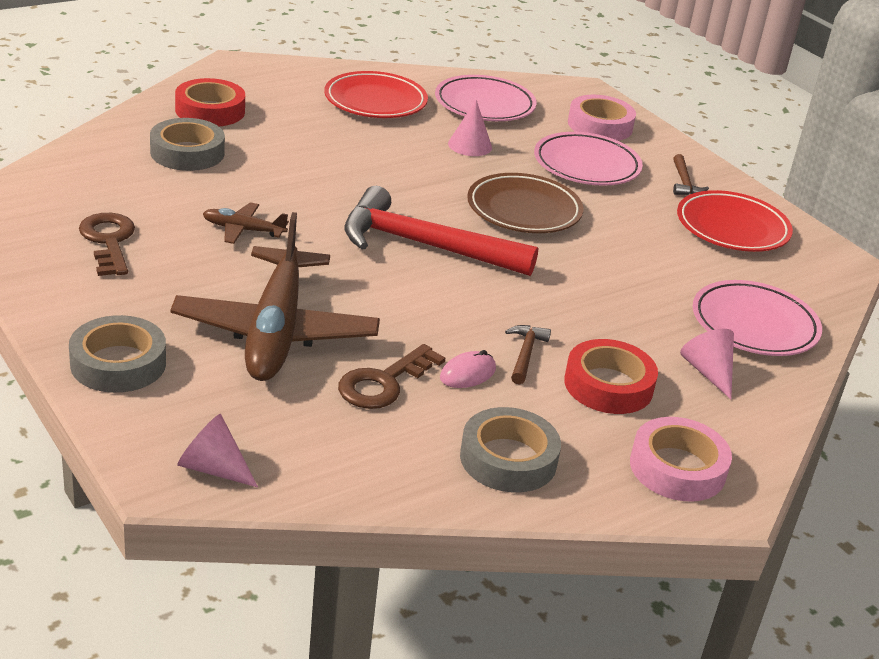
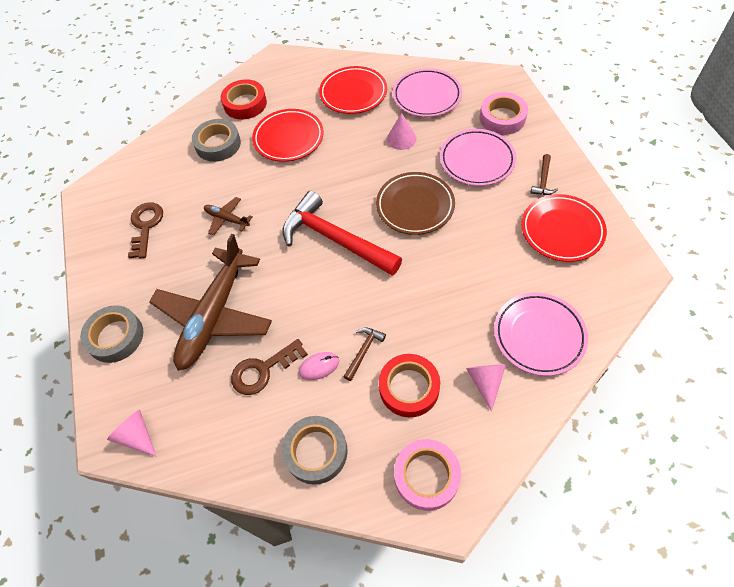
camera: 25 degrees right, 25 degrees up
(299, 146) = (288, 138): none -> red plate

